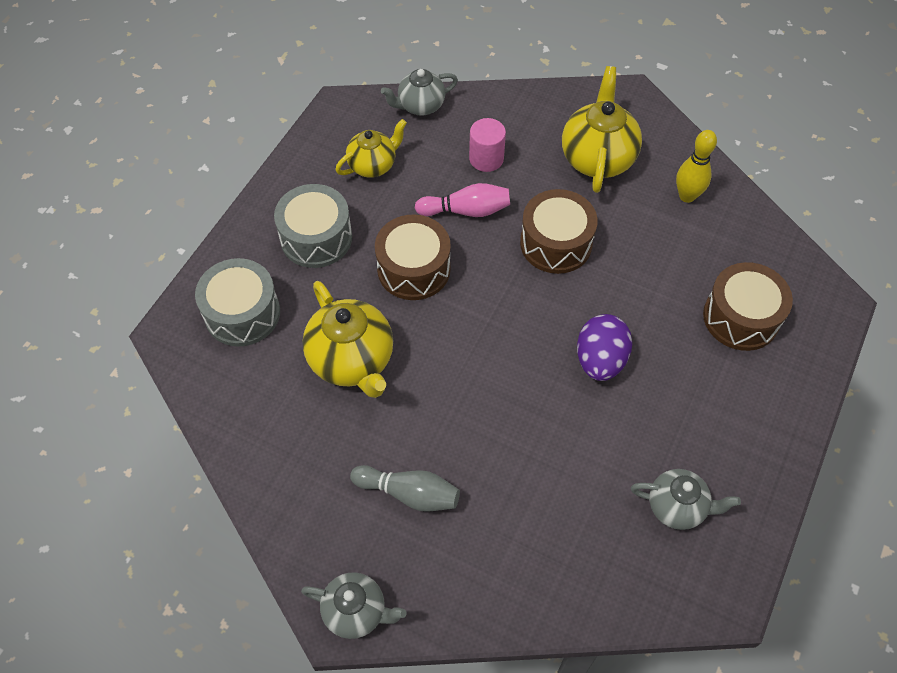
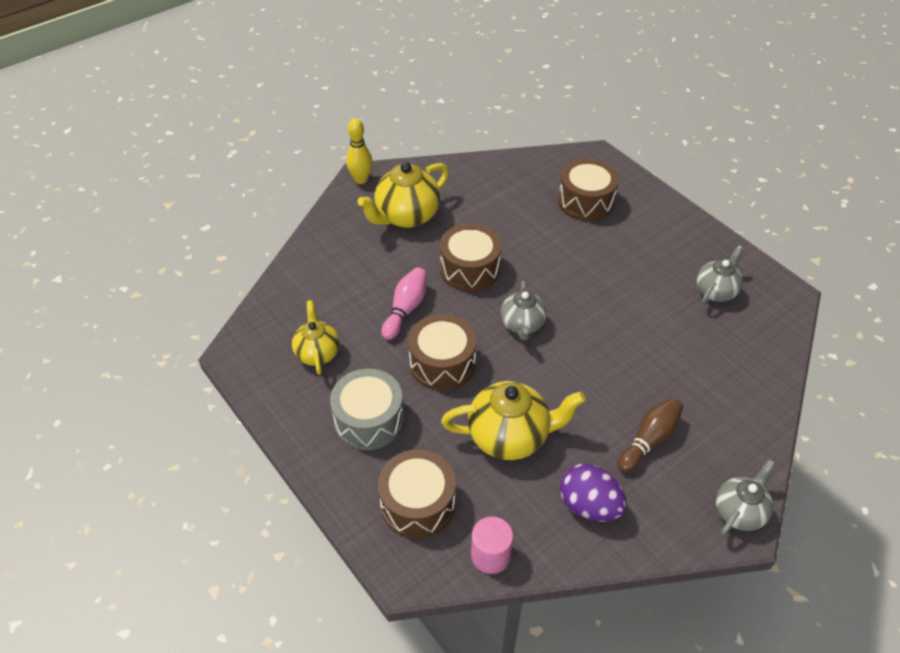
camera: 65 degrees left, 10 degrees down
(242, 313) = (417, 504): grey drum -> brown drum
(409, 493) = (649, 440): grey bowling pin -> brown bowling pin
(420, 106) = (277, 299): grey teapot -> grey teapot (522, 325)
(486, 158) = (362, 278): pink cylinder -> pink cylinder (490, 555)
(597, 158) = (406, 216): yellow teapot -> yellow teapot turned 75 degrees counterclockwise
(600, 360) = (584, 284): purple egg -> purple egg (589, 506)
(687, 196) = (471, 185): yellow bowling pin -> yellow bowling pin (361, 179)

